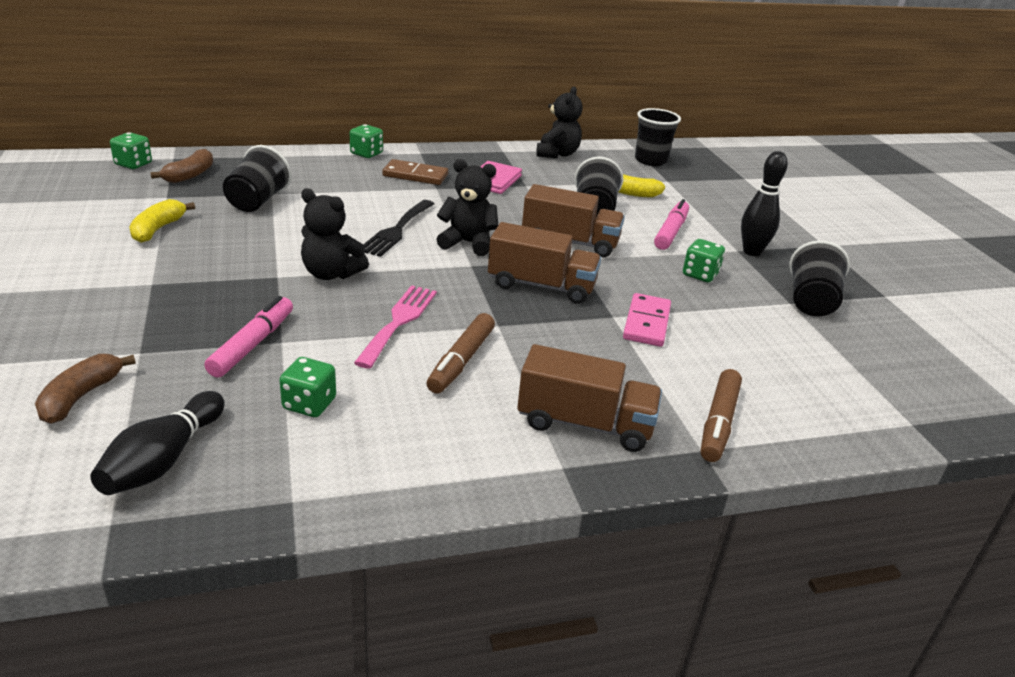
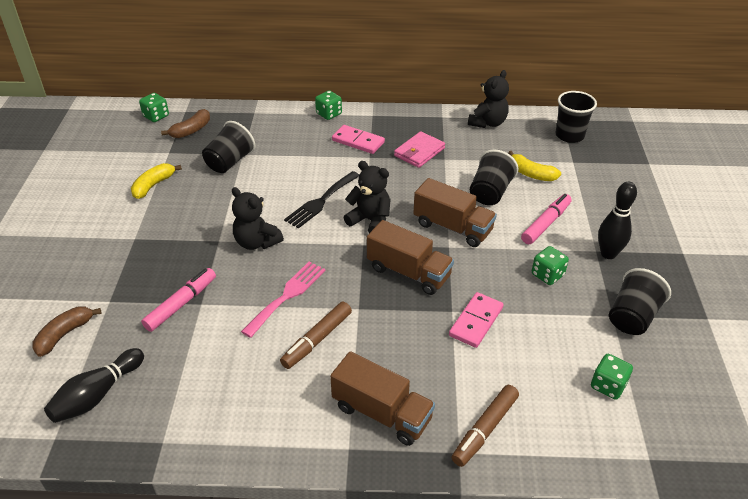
camera: 20 degrees right, 10 degrees up
(309, 404) = (200, 363): green dice -> green dice (608, 385)
(415, 175) = (358, 141): brown domino -> pink domino

